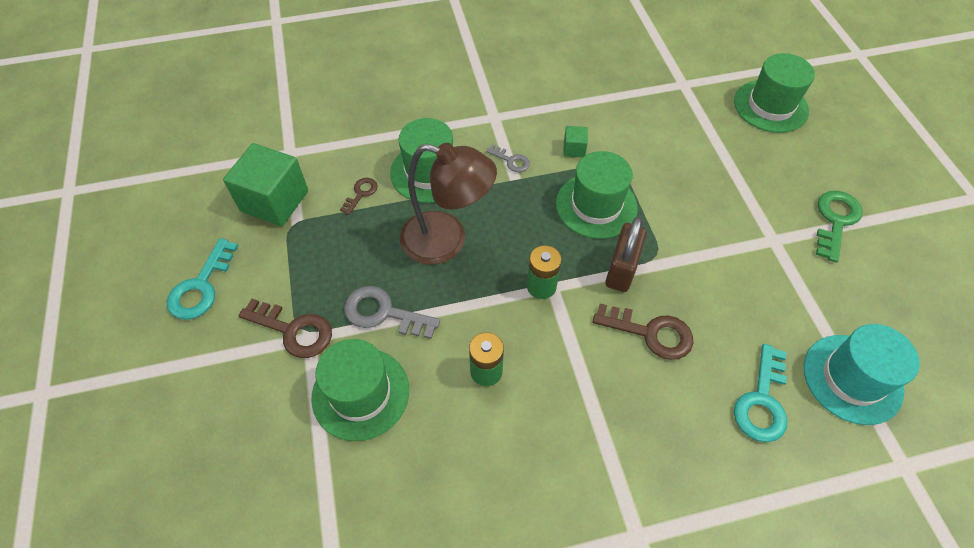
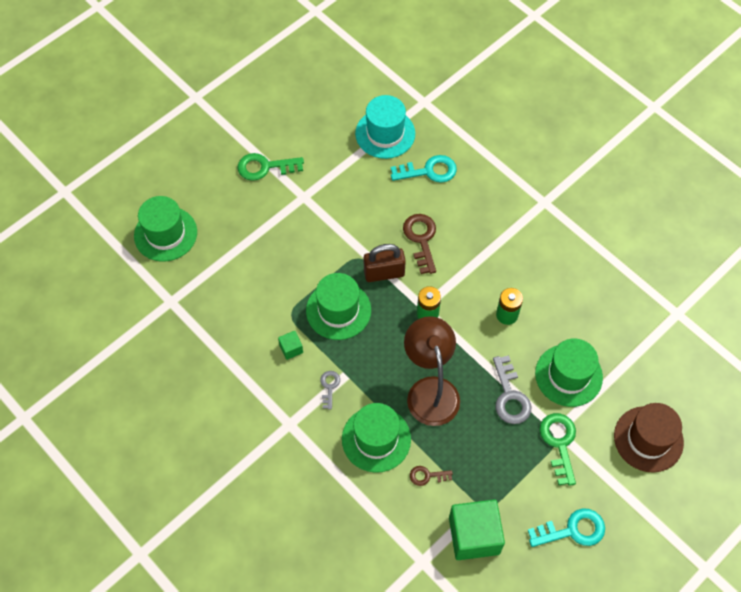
camera: 120 degrees left, 5 degrees up
(216, 434) = (648, 439): none -> brown hat
(293, 330) = (559, 443): brown key -> green key

